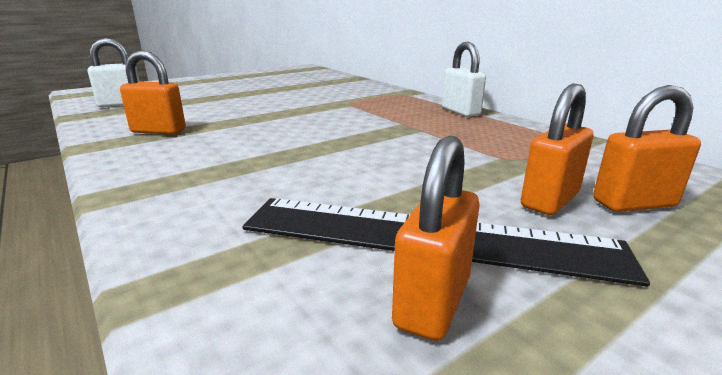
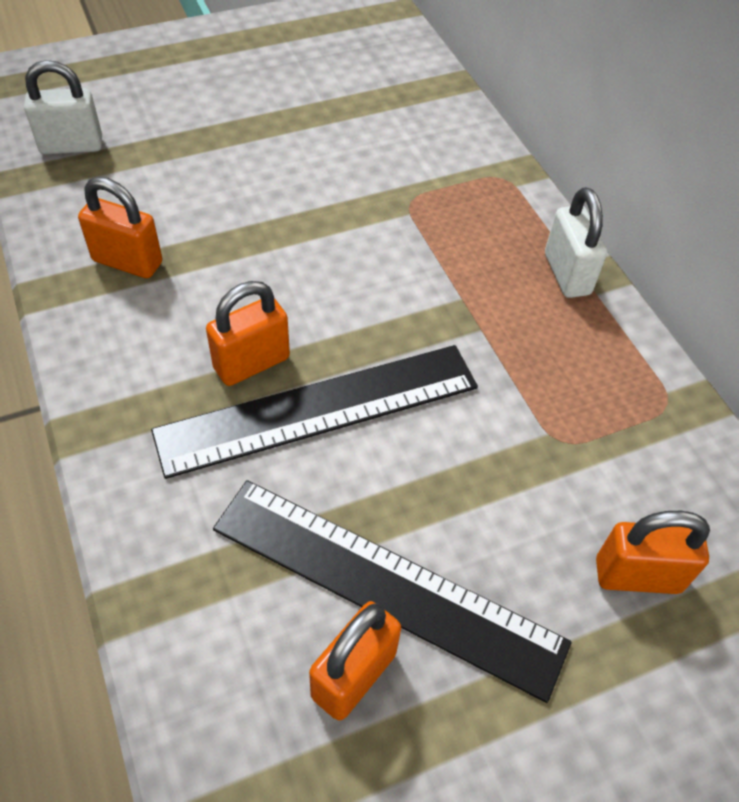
camera: 10 degrees right, 30 degrees up
(321, 165) = (318, 409): none -> black ruler
(549, 200) = (547, 547): orange padlock -> orange padlock (251, 363)

